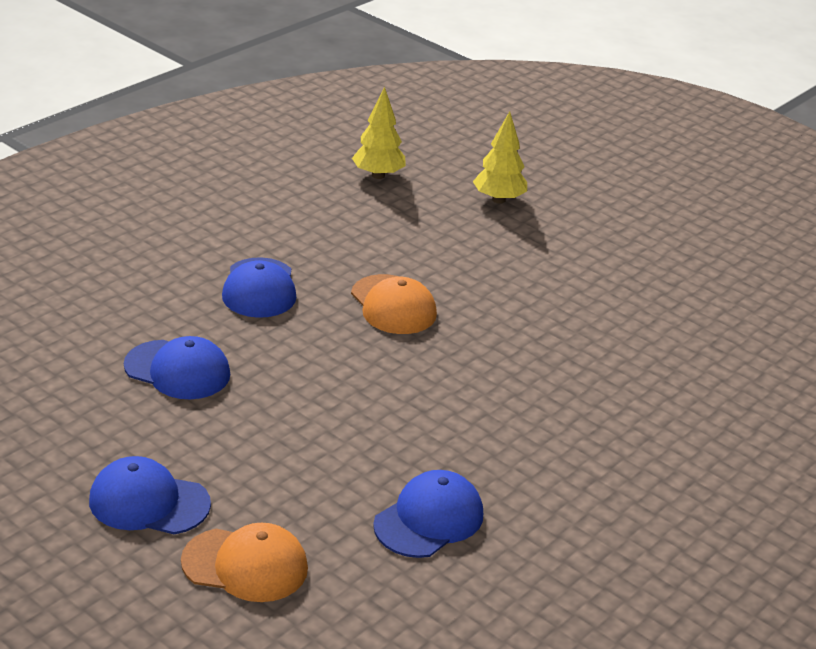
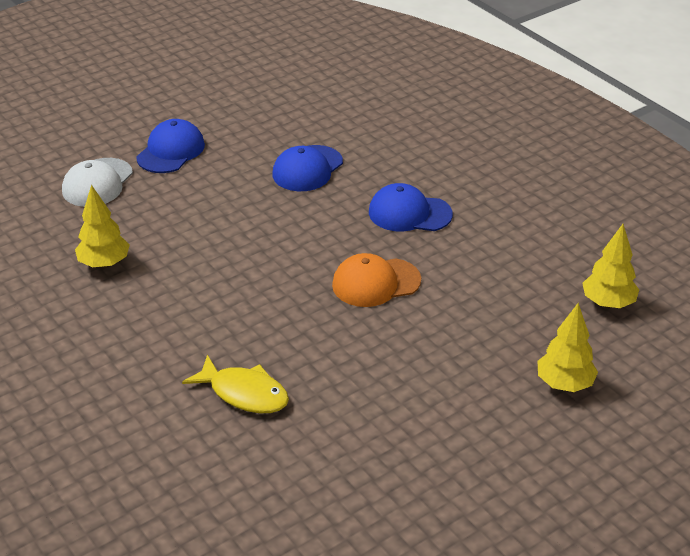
camera: 105 degrees right, 5 degrees up
(245, 565) = (97, 183): orange cap -> white cap
(429, 519) = (104, 264): blue cap -> yellow tree
(599, 376) = (244, 393): none -> yellow fish

